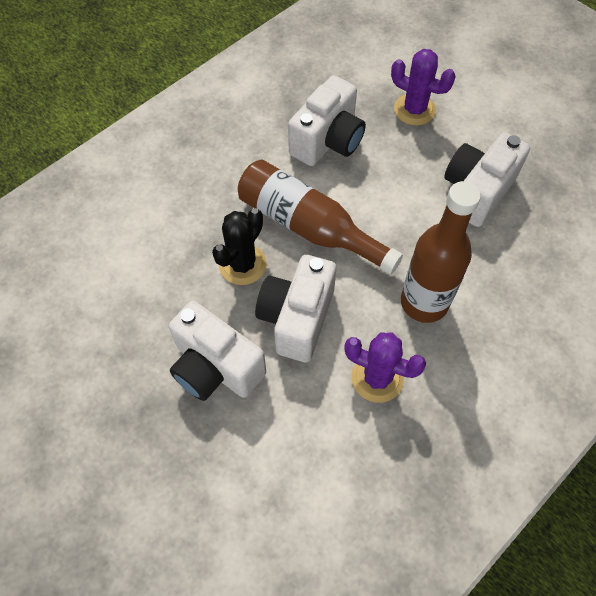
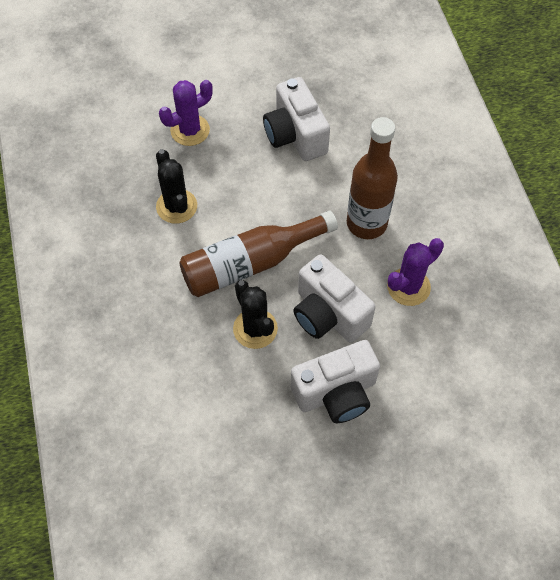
camera: 60 degrees left, 0 degrees up
(327, 141) = (176, 206): white camera -> black cactus

